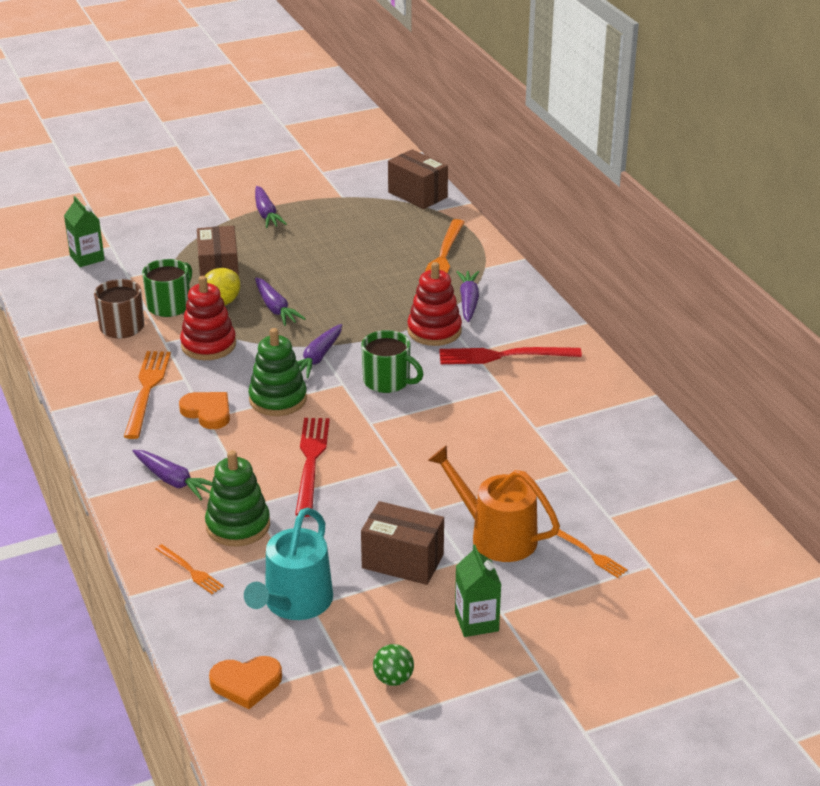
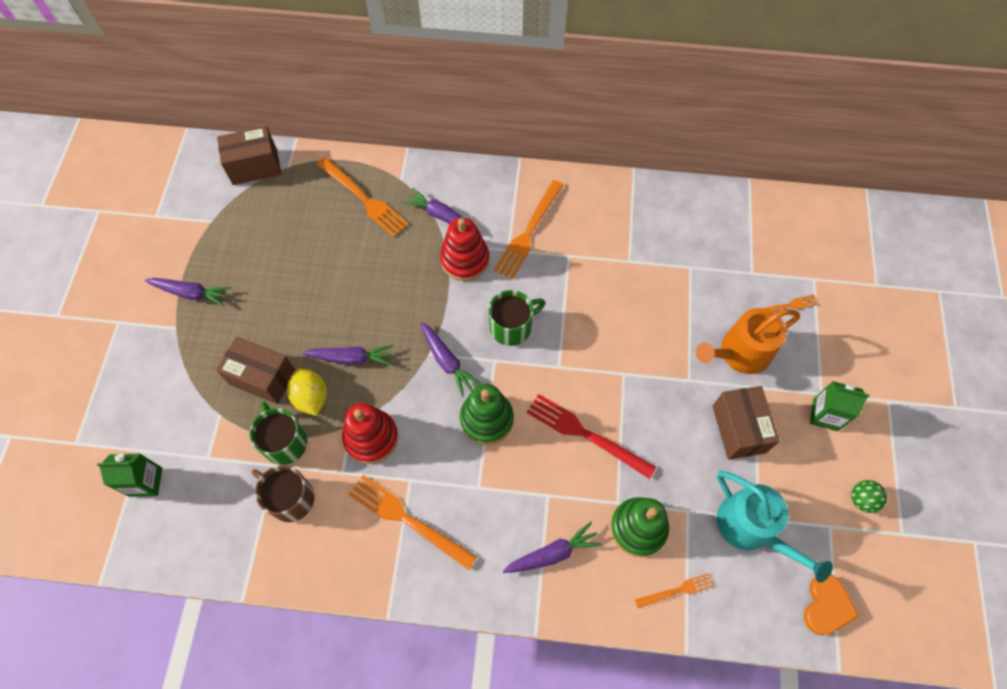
camera: 60 degrees left, 30 degrees up
(207, 412) = (471, 483): orange heart -> none
(402, 561) = (738, 429): brown box -> brown box turned 60 degrees counterclockwise
(504, 356) = (528, 232): red fork -> orange fork

